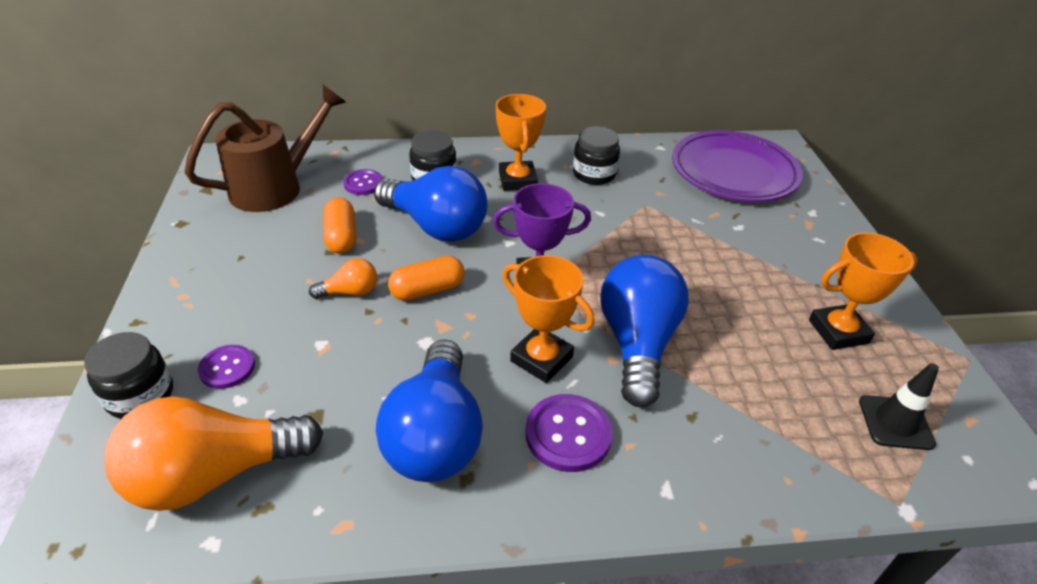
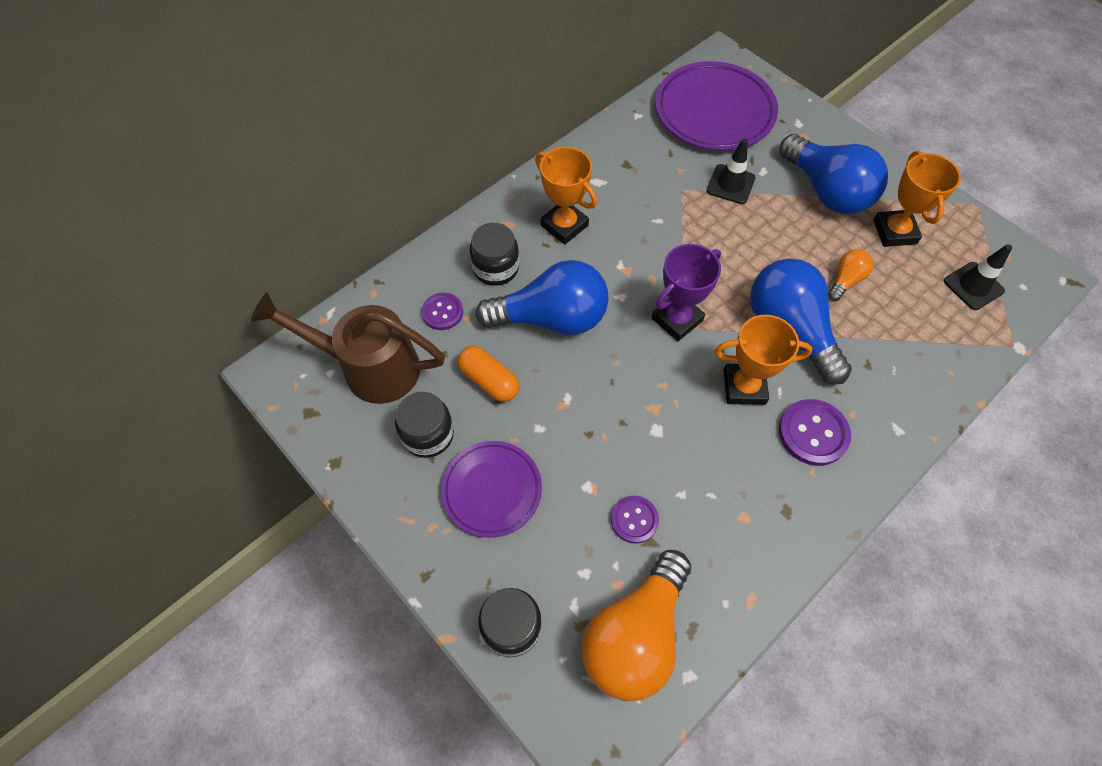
camera: 35 degrees left, 20 degrees up
(227, 368) = (545, 557): purple button -> purple button (634, 520)
(251, 301) = (492, 490): none -> purple plate
(275, 187) = (370, 367): brown watering can -> brown watering can turned 90 degrees counterclockwise
(350, 292) = (556, 427): orange light bulb -> orange light bulb (845, 280)
(427, 290) = (610, 384): orange capsule -> none
(435, 435) = (738, 496): blue light bulb -> blue light bulb (826, 191)
(594, 174) = (615, 180): black jar -> black jar (428, 434)
(695, 221) = (730, 184): none -> black traffic cone
(838, 331) = (894, 232): orange trophy -> orange trophy turned 45 degrees counterclockwise

